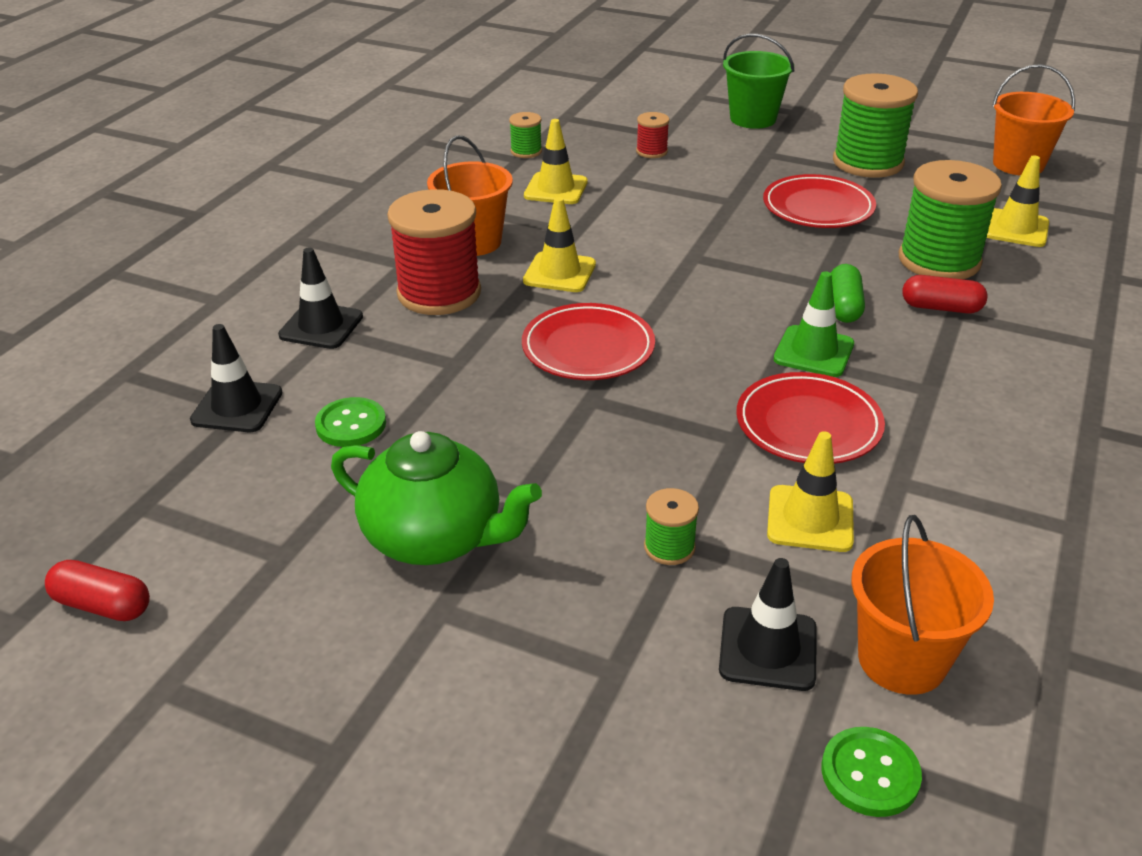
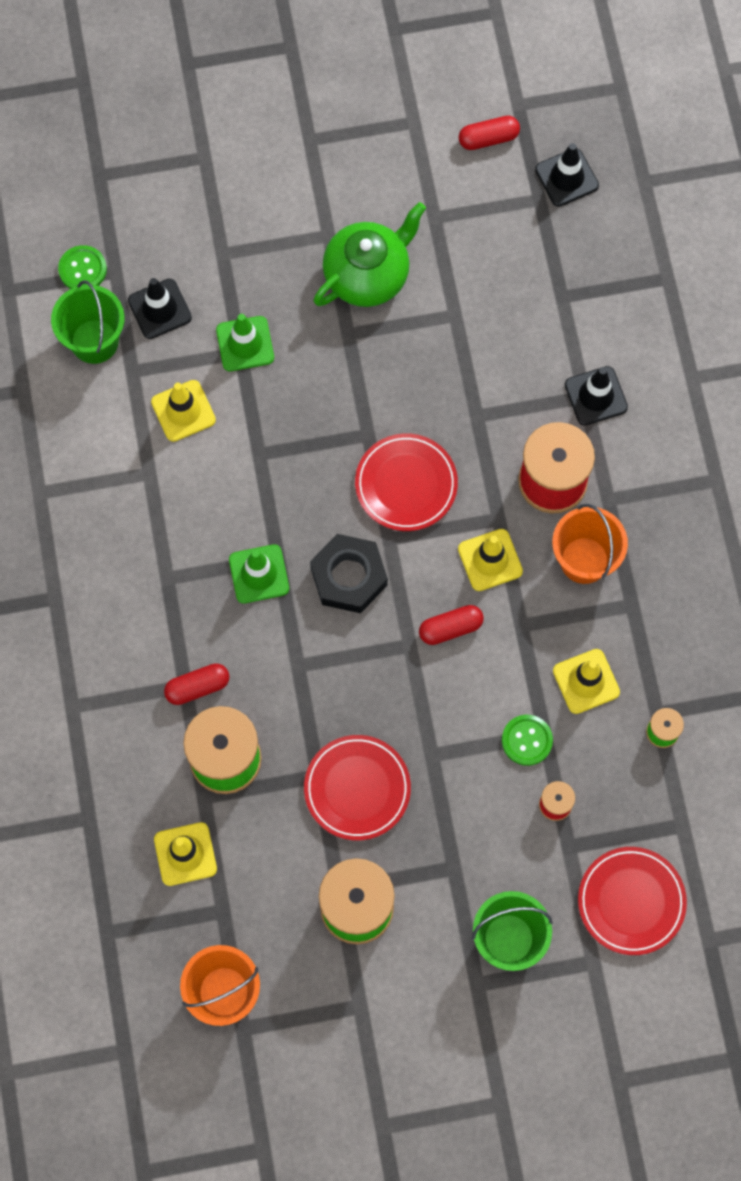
camera: 145 degrees right, 35 degrees up
(237, 406) = (569, 295): black traffic cone -> black traffic cone (566, 177)
(351, 424) = (489, 324): green button -> green button (527, 740)
(435, 538) = (368, 275): green teapot -> green teapot turned 150 degrees clockwise
(643, 252) = (450, 628): none -> red capsule
(669, 547) = (245, 344): green spool -> green traffic cone
(714, 314) = (349, 577): none -> black nut
(808, 424) = (224, 493): red plate -> red plate (631, 901)
(844, 306) = (265, 645): green capsule -> none
(902, 659) = (94, 341): orange bucket -> green bucket

